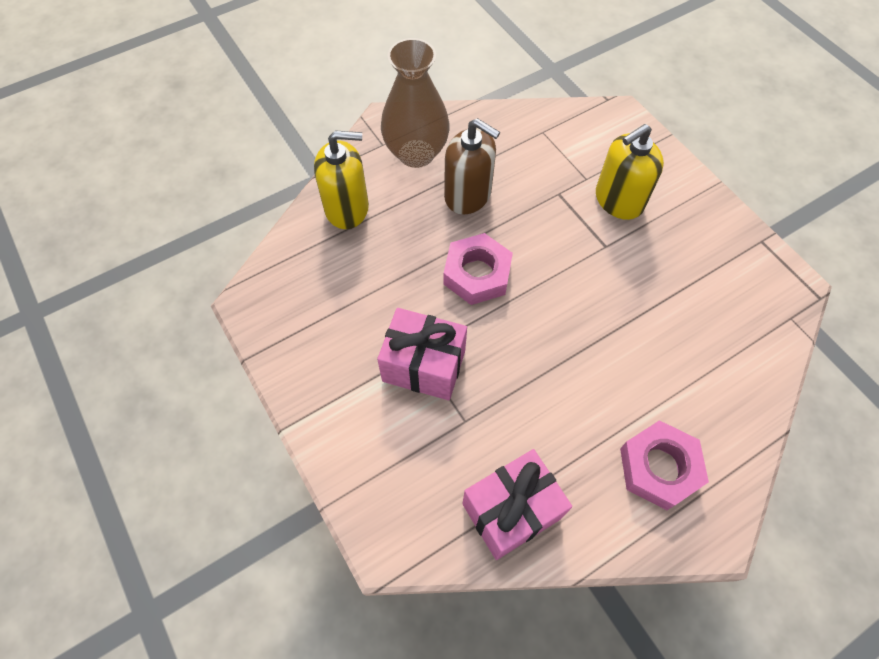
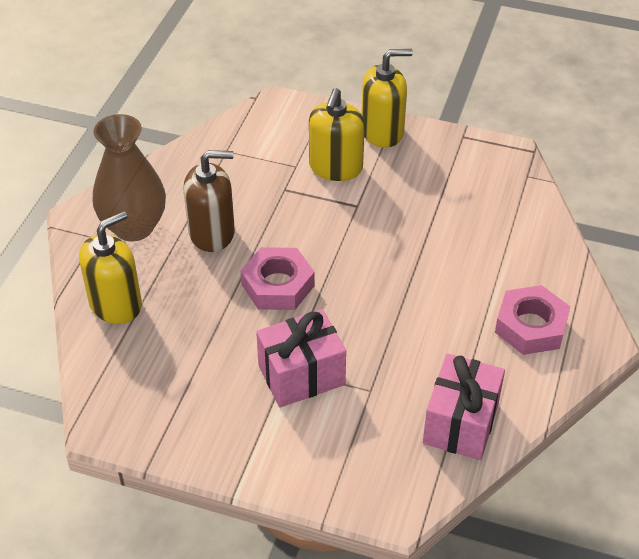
camera: 40 degrees left, 15 degrees down
(689, 192) = (382, 132): none -> yellow soap dispenser

